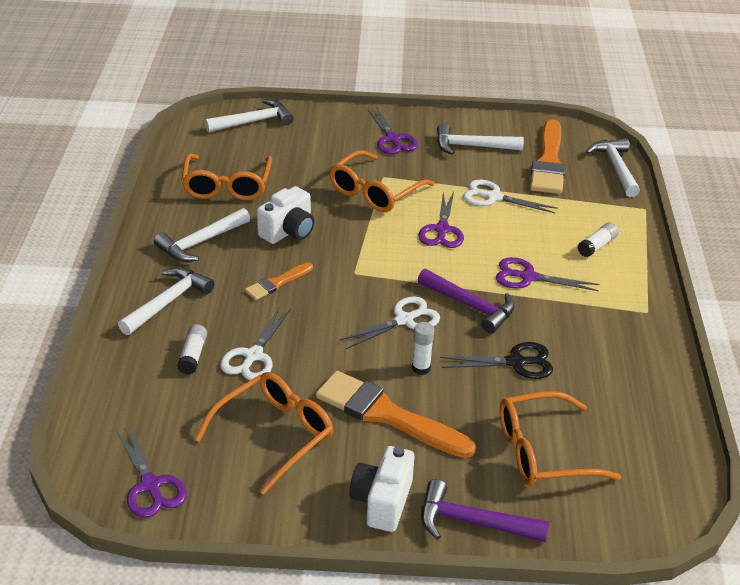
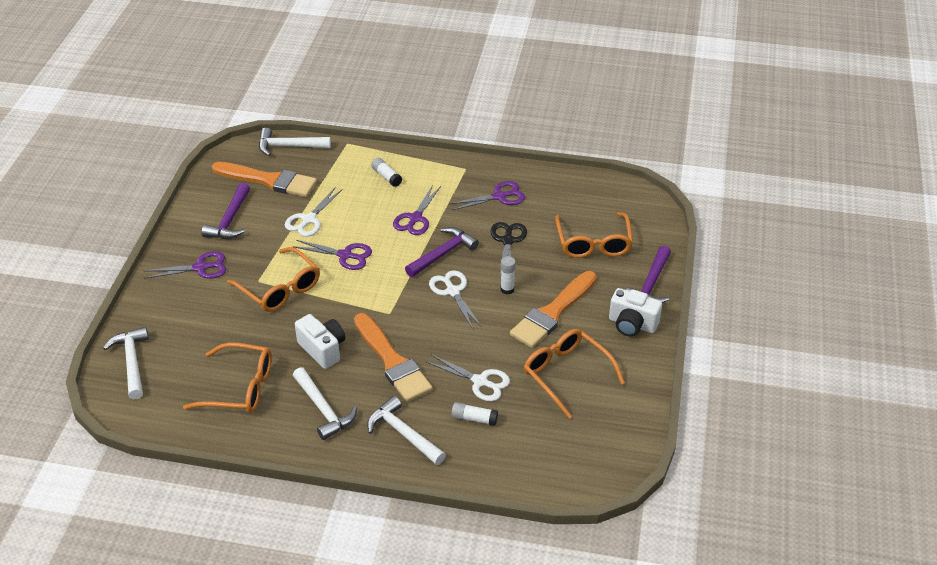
camera: 80 degrees left, 5 degrees up
(150, 485) = (611, 446): purple scissors -> purple scissors (499, 197)
(277, 283) = (392, 361): orange brush -> orange brush, size x1.94
(472, 146) = (230, 220): white hammer -> purple hammer

